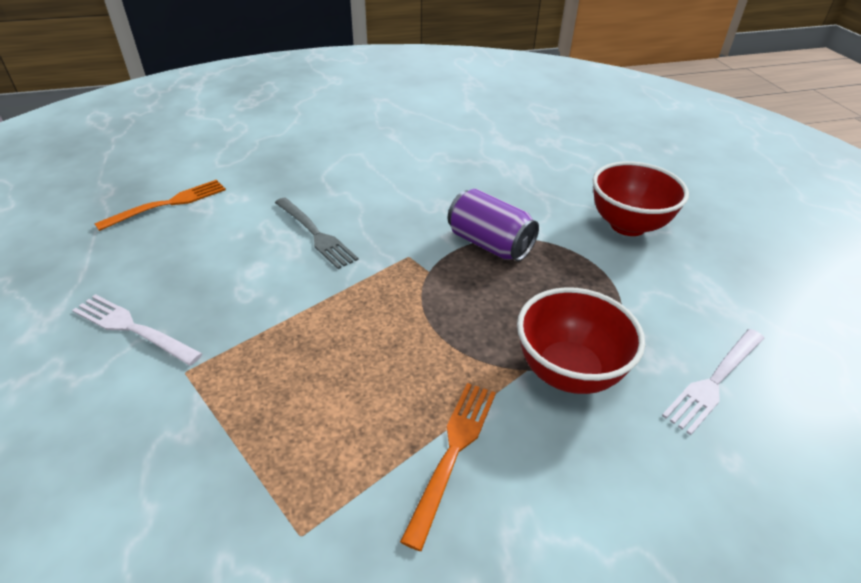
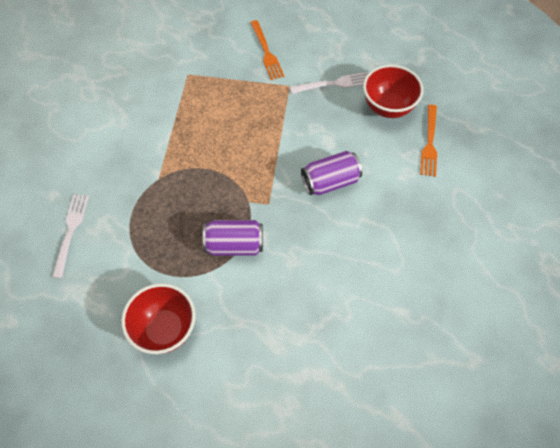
camera: 140 degrees right, 20 degrees up
(316, 234) = (330, 182): grey fork -> purple can
(453, 451) = (161, 127): orange fork -> orange fork (266, 52)
(568, 372) = (139, 190): red bowl -> red bowl (388, 107)

